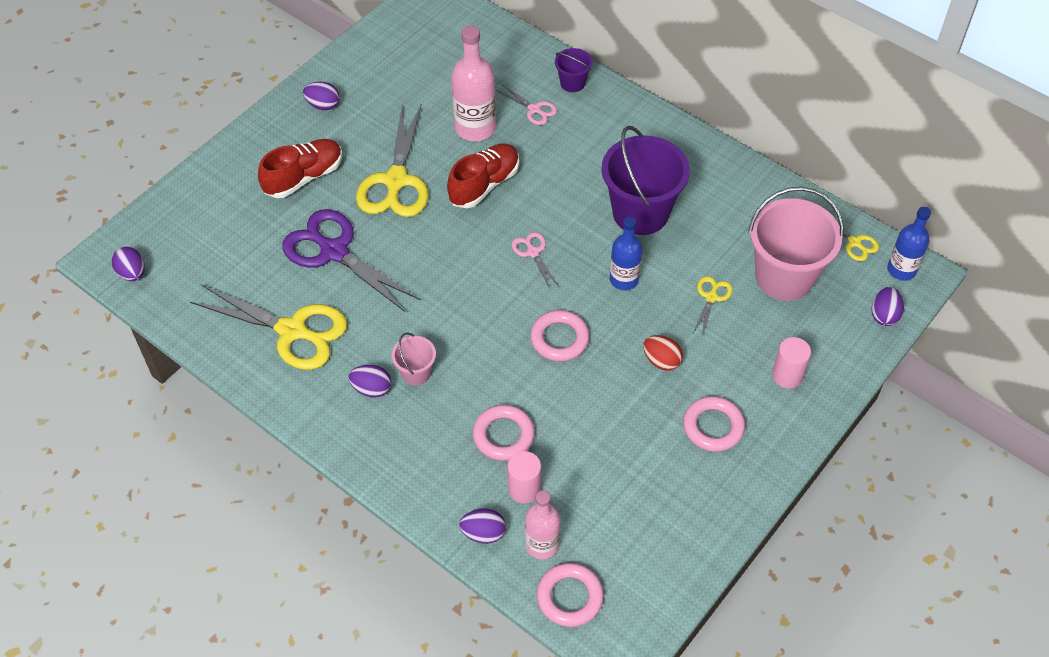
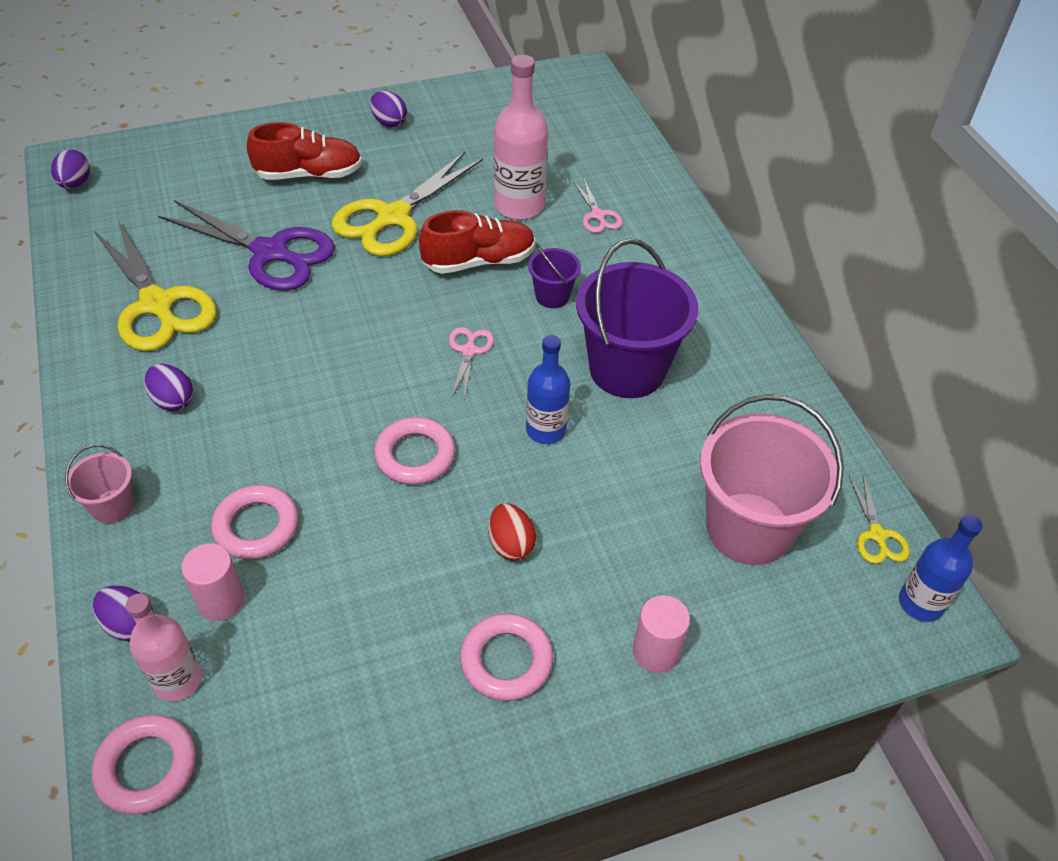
camera: 30 degrees right, 5 degrees down
(334, 252) = (270, 252): purple scissors -> purple scissors turned 135 degrees clockwise
(416, 373) = (232, 408): pink bucket -> pink bucket (113, 506)
(572, 83) = (662, 209): purple bucket -> purple bucket (552, 296)
(711, 297) = (634, 504): yellow scissors -> none
(884, 315) = (852, 648): purple egg -> none

